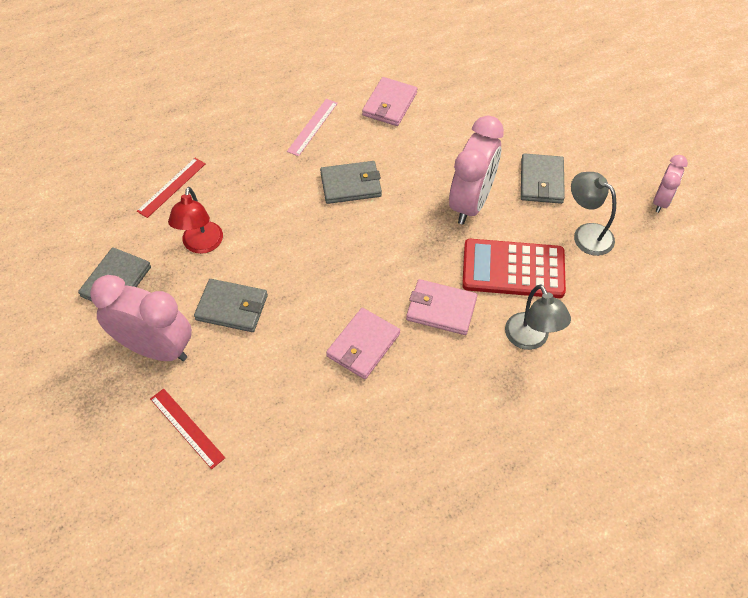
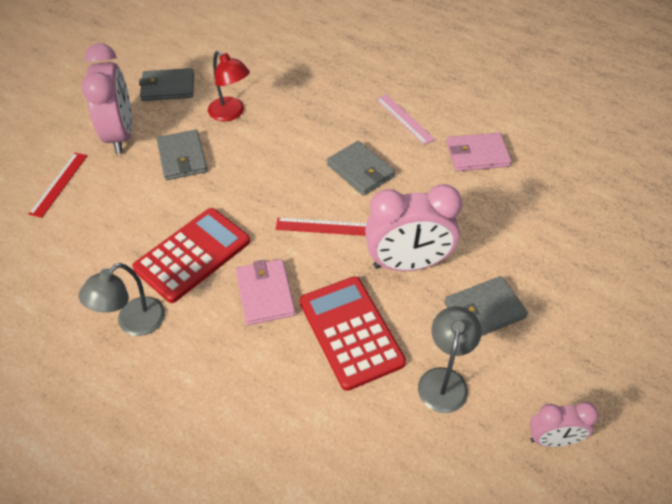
camera: 60 degrees right, 5 degrees down
(171, 187) = (275, 72): red ruler -> red ruler (322, 226)
(201, 245) = (231, 113): red lamp -> red lamp turned 105 degrees counterclockwise
(312, 127) = (404, 119): pink ruler -> pink ruler turned 60 degrees clockwise
(363, 345) = (192, 255): pink wallet -> red calculator
(530, 339) = (274, 382): grey lamp -> grey lamp (133, 323)

